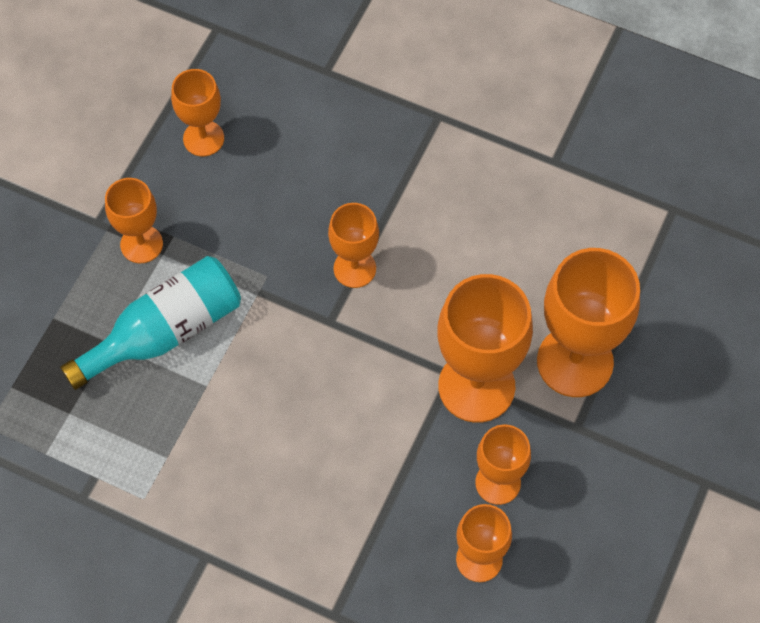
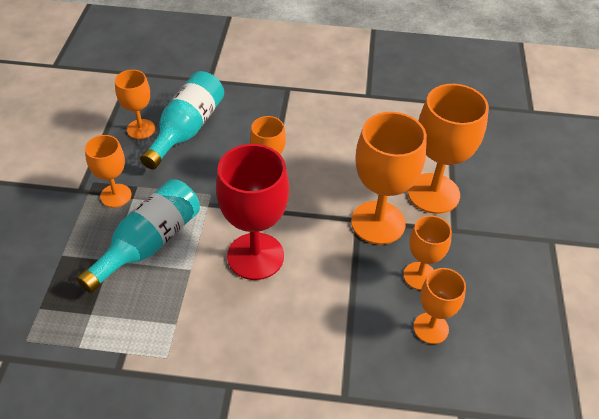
camera: 20 degrees left, 15 degrees down
(267, 156) = (187, 129): none -> turquoise bottle
(294, 390) = (255, 256): none -> red goblet

